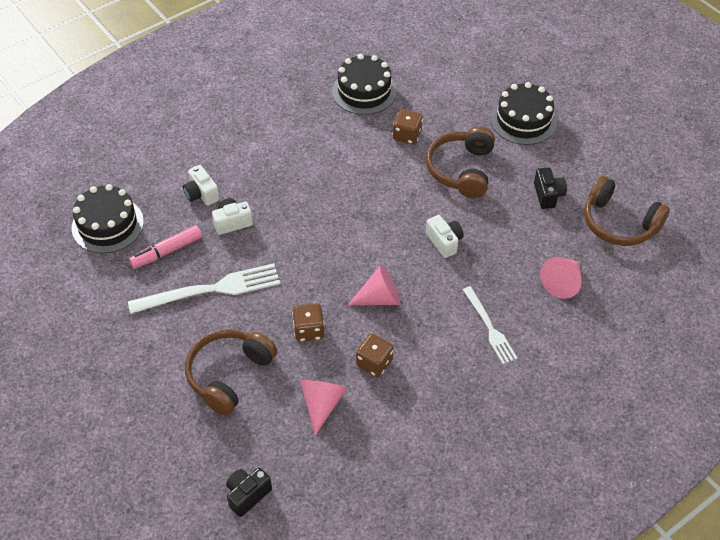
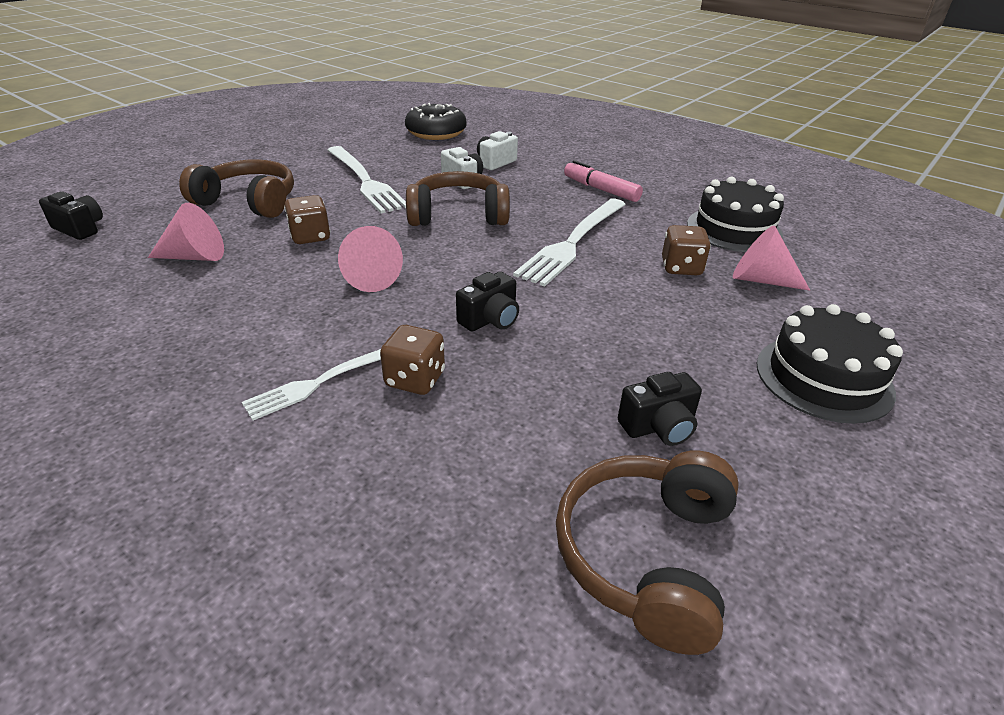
camera: 75 degrees right, 15 degrees down
(107, 225) = (436, 132): black cake -> black donut
(167, 252) = (411, 157): pink marker -> pink marker (601, 189)
(359, 179) = (573, 242): none -> white fork
(374, 363) = (256, 285): brown dice -> brown dice (415, 379)
(444, 242) = (490, 319): white camera -> black camera
(461, 170) = (650, 321): brown headphones -> brown headphones (458, 215)
(562, 283) = (440, 468): pink cone -> pink cone (760, 280)

